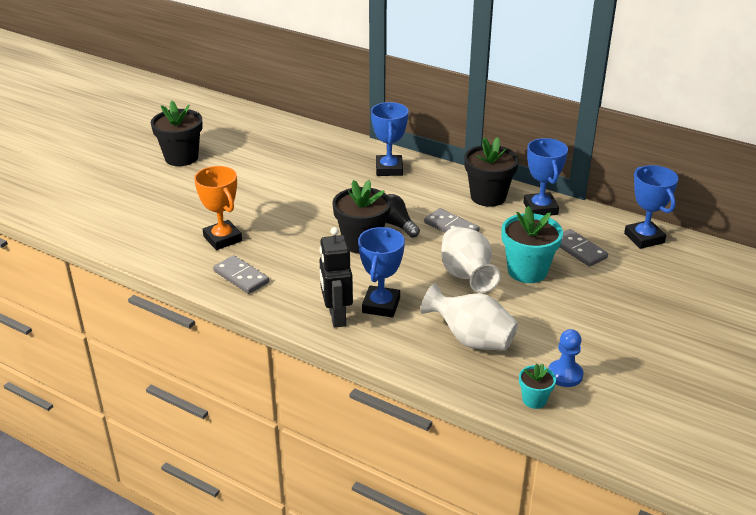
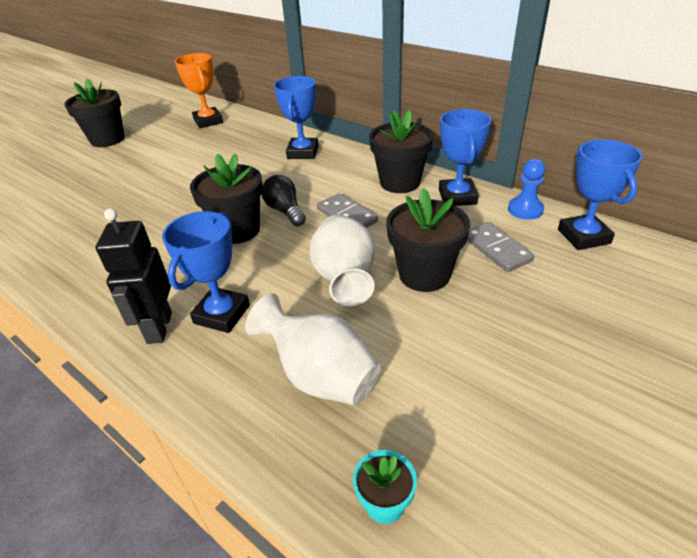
camera: 10 degrees right, 5 degrees up
(222, 239) = (91, 221): orange trophy -> orange trophy (208, 121)
(241, 277) = (80, 267): grey domino -> none
(527, 271) = (424, 274): turquoise flower pot -> black flower pot
(565, 374) = (445, 453): blue pawn -> blue pawn (525, 209)

